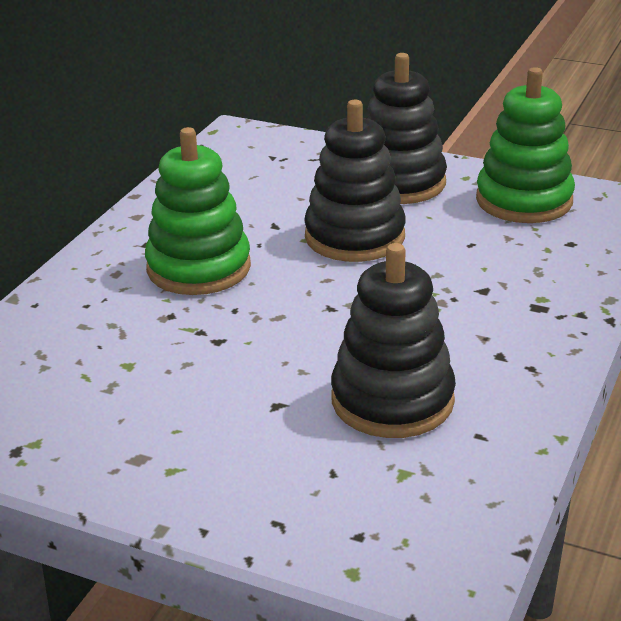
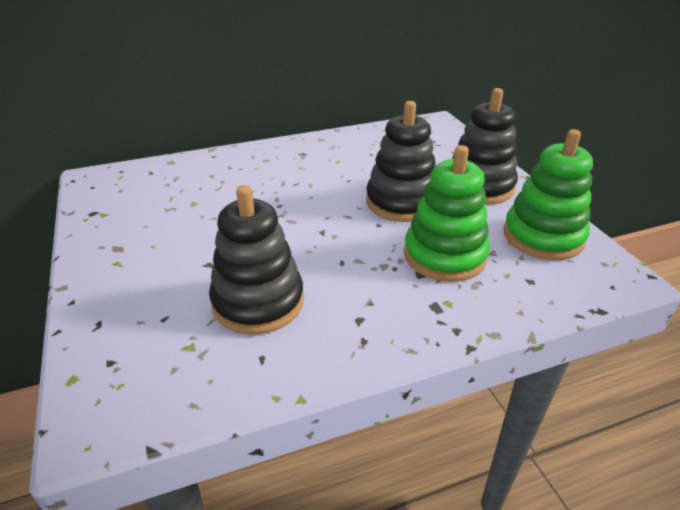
camera: 45 degrees right, 5 degrees up
(199, 268) = (301, 176): green stacking toy -> green stacking toy (444, 255)

